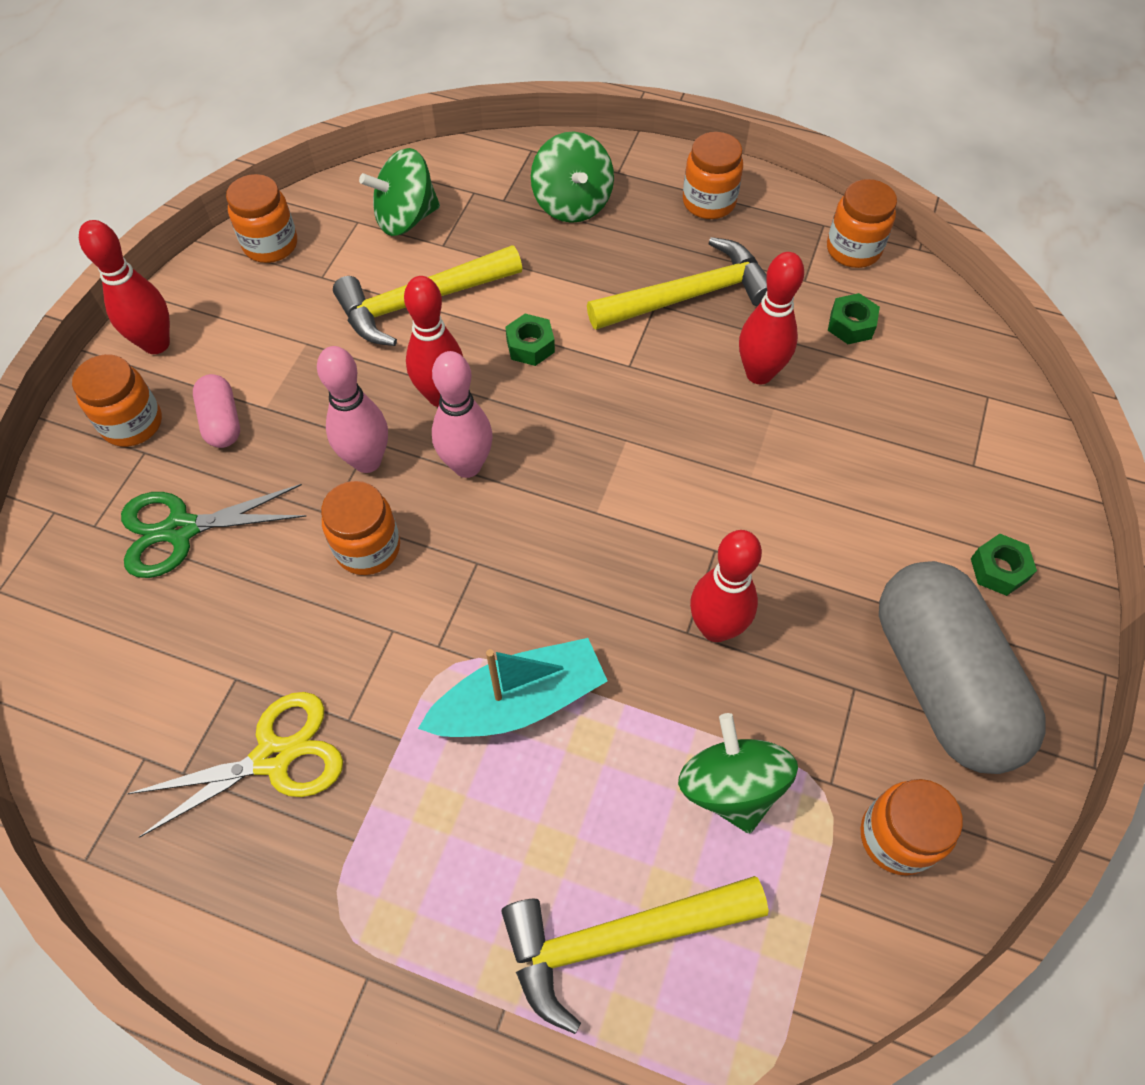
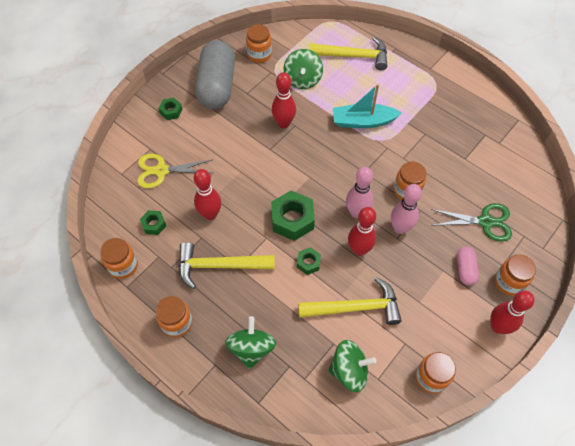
camera: 160 degrees left, 0 degrees up
(273, 757) = (453, 130): yellow scissors -> yellow scissors (161, 171)
(594, 412) = (292, 220): none -> green nut

